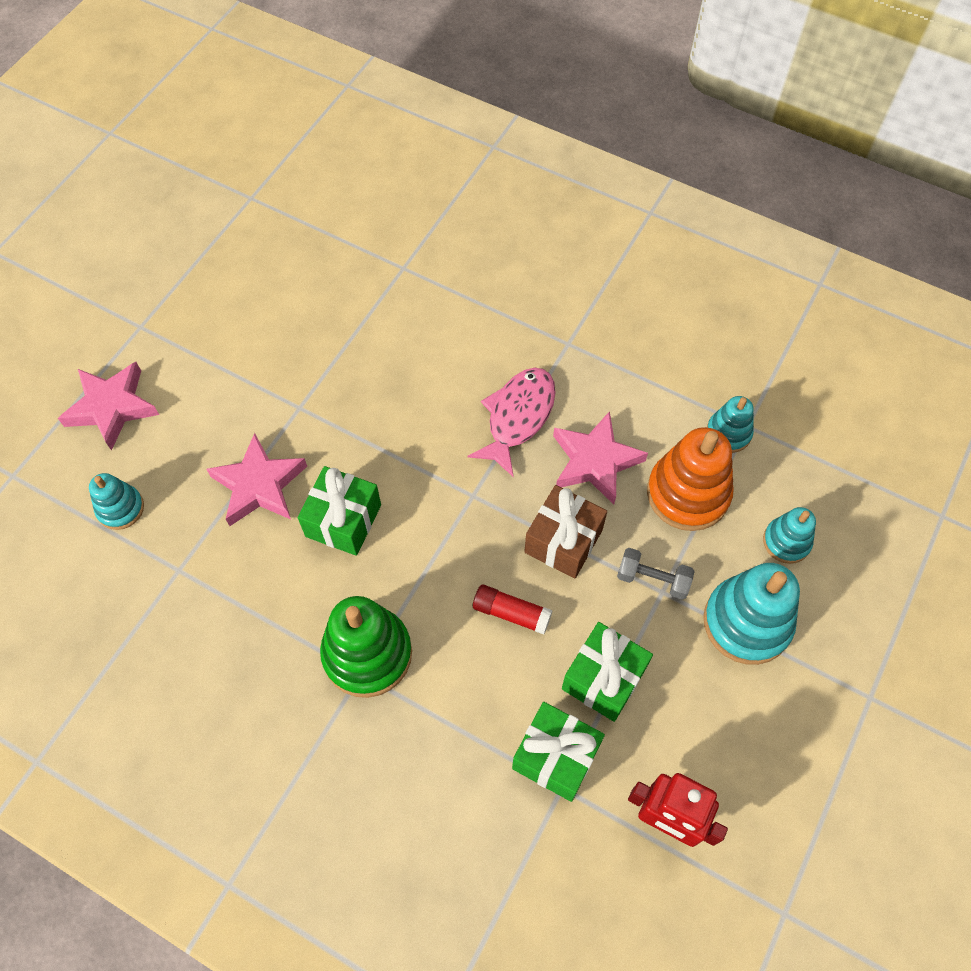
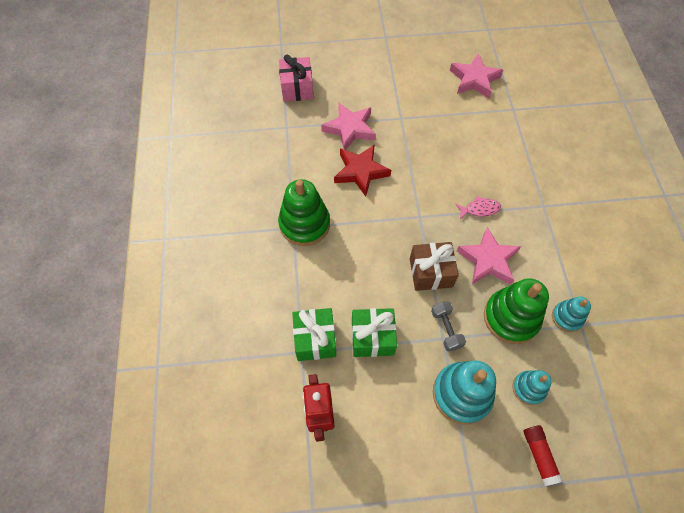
camera: 55 degrees right, 0 degrees up
(112, 407) = (339, 54): pink star -> pink star (474, 80)
(120, 508) = (297, 88): turquoise stacking toy -> pink gift
(343, 520) = (360, 172): green gift -> red star
(511, 613) = (373, 272): red glue stick -> red glue stick (539, 455)
(518, 417) = (479, 209): pink fish -> pink fish, size x0.58
(688, 494) = (511, 317): orange stacking toy -> green stacking toy

